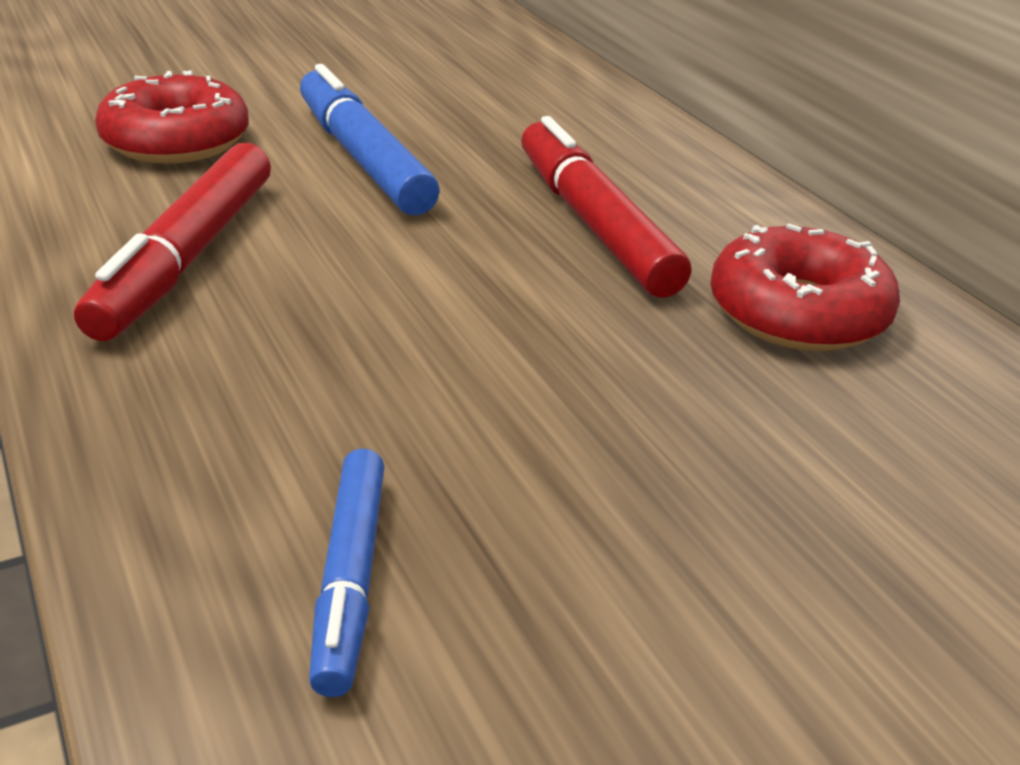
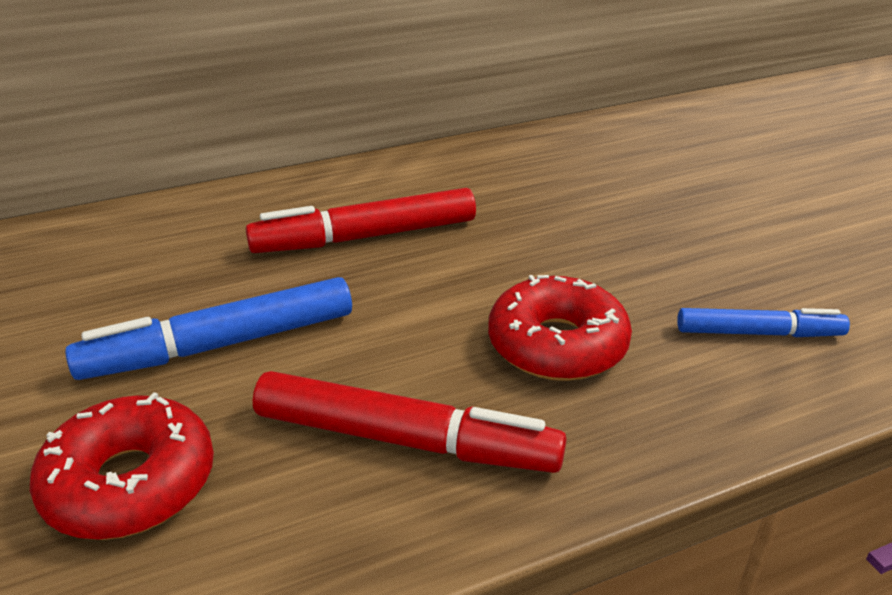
camera: 85 degrees left, 0 degrees up
(797, 312) = (480, 181): red donut -> red donut (557, 345)

